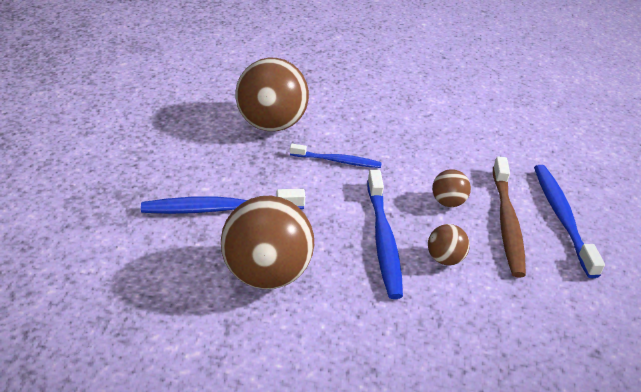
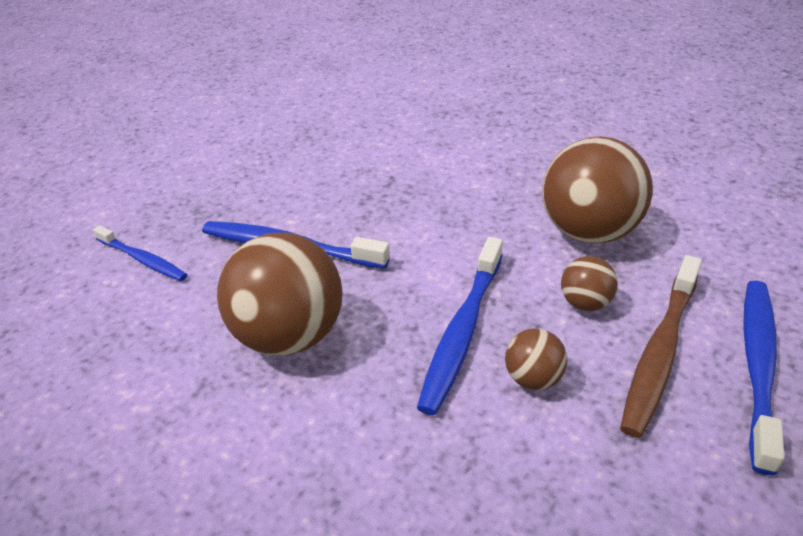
camera: 30 degrees right, 0 degrees up
(271, 124) = (414, 164): brown ball -> brown ball (589, 232)
(337, 161) = (466, 220): blue toothbrush -> blue toothbrush (143, 260)

